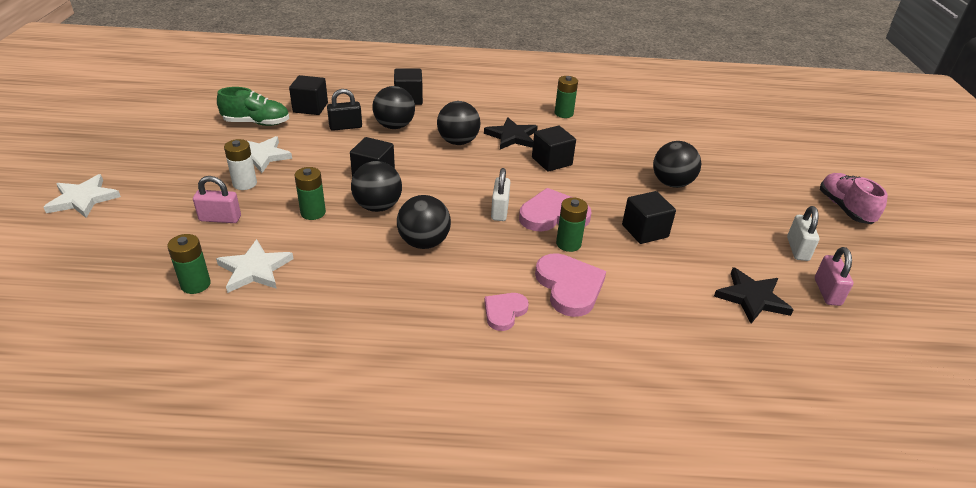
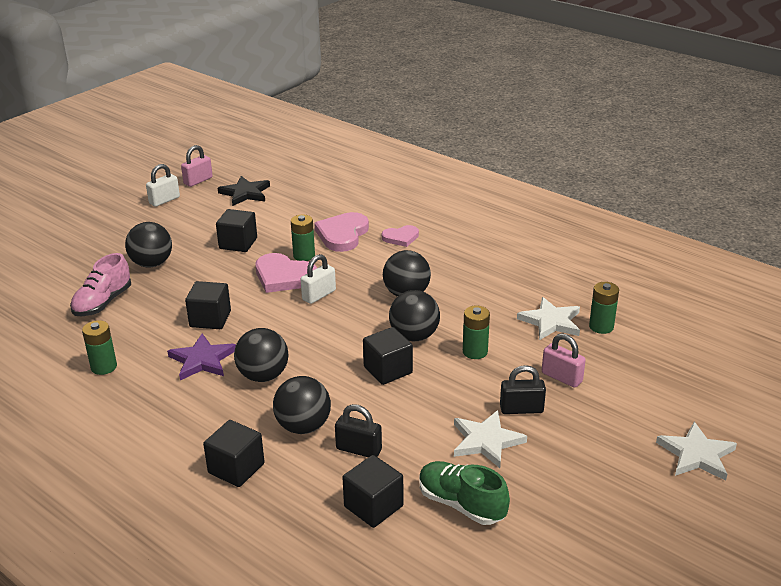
camera: 140 degrees left, 5 degrees down
(245, 184) = (521, 409): white battery -> black padlock
(512, 136) = (202, 360): black star -> purple star
(844, 208) = (76, 205): pink shoe -> pink shoe (103, 303)

